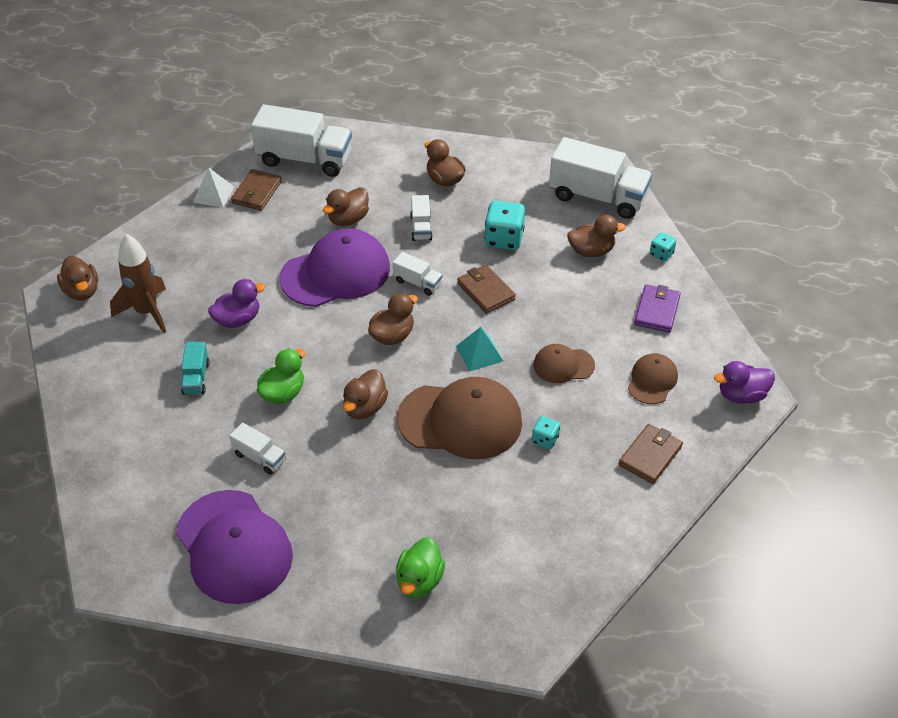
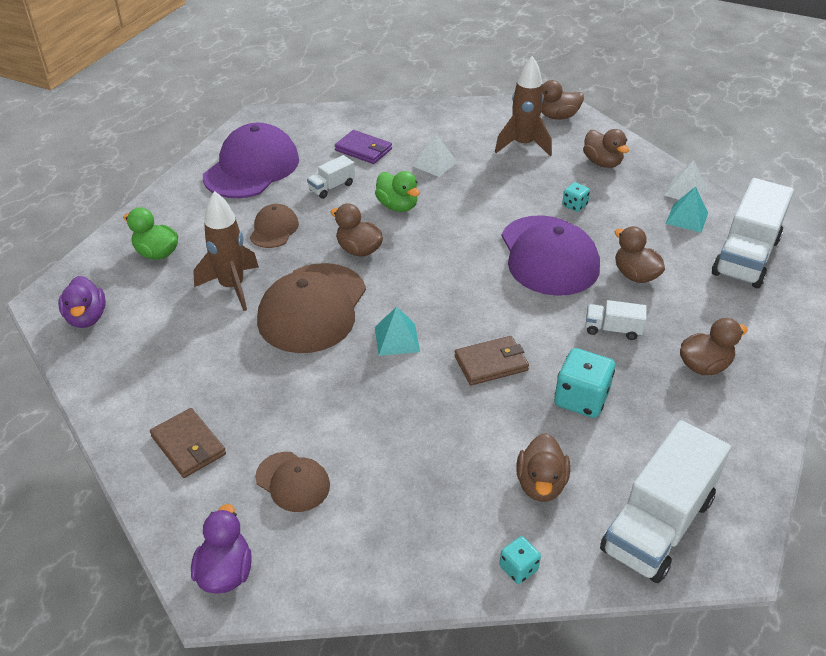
camera: 105 degrees right, 5 degrees down
(196, 378) = (435, 164): turquoise truck -> white pyramid
(234, 547) = (252, 168): purple cap -> purple cap turned 135 degrees clockwise
(238, 319) = (499, 190): purple duck -> purple duck (87, 318)
(257, 192) = (687, 218): brown wallet -> turquoise pyramid
(392, 336) = (445, 281): brown duck -> brown duck (602, 163)
(417, 283) = (519, 311): white truck -> none
(452, 492) = (232, 287): none -> brown rocket
(545, 439) = (257, 364): turquoise dice -> turquoise dice (574, 205)
(563, 365) = (351, 404): brown cap -> brown cap (274, 229)
(657, 311) = (407, 525): purple wallet -> purple wallet (363, 150)

